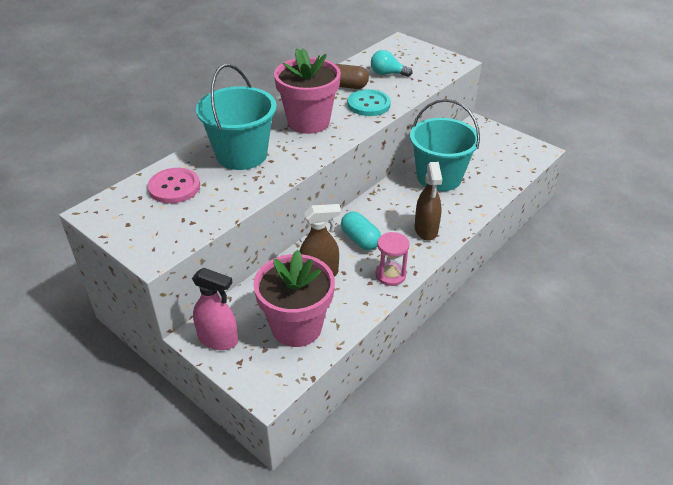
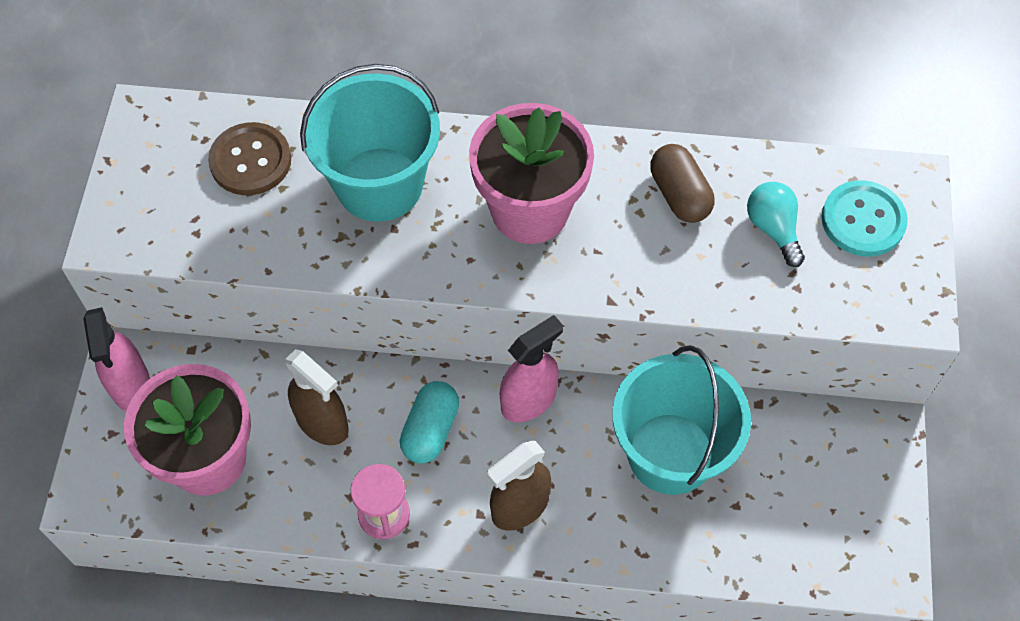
camera: 55 degrees right, 20 degrees up
(174, 187) = (250, 161): pink button -> brown button
(368, 104) = (650, 259): turquoise button -> turquoise button (863, 220)
(375, 204) = (529, 400): none -> pink spray bottle

